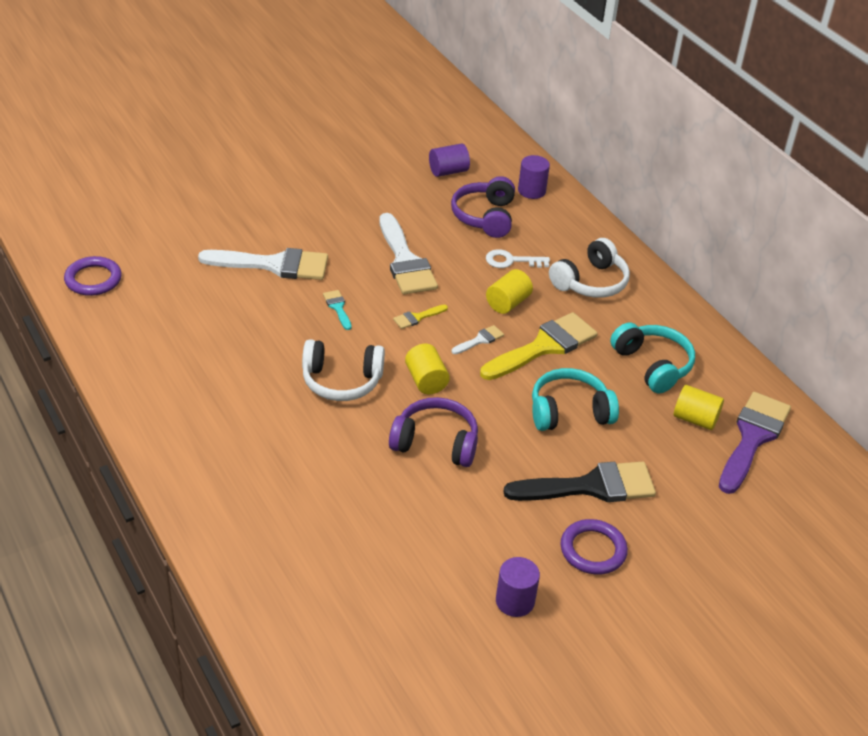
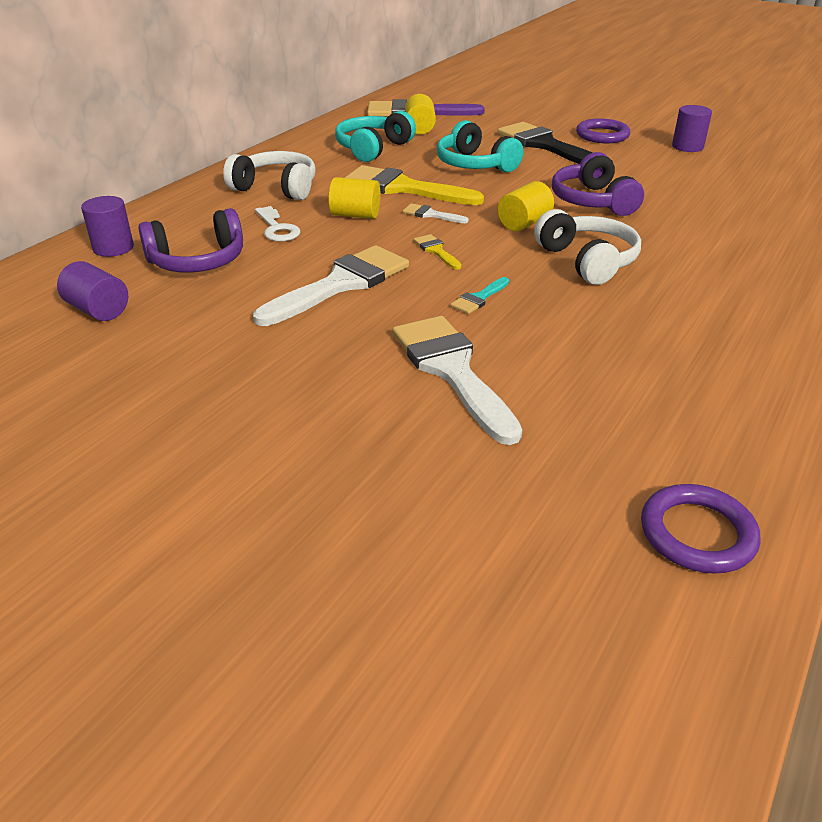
camera: 115 degrees left, 5 degrees down
(417, 317) = (436, 251): yellow brush -> yellow brush turned 150 degrees counterclockwise

